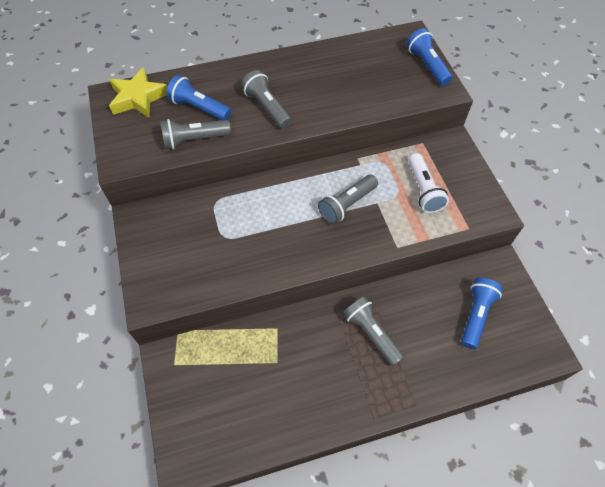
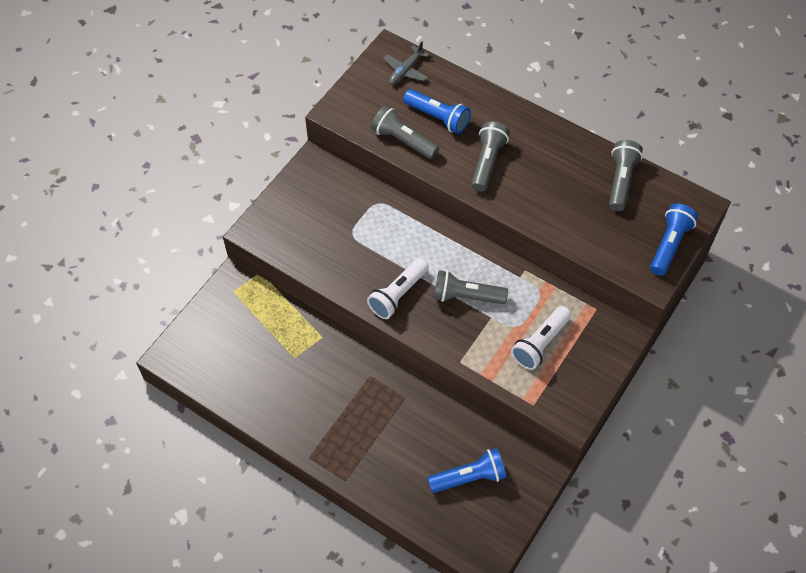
camera: 50 degrees right, 0 degrees up
(138, 98) = (405, 70): yellow star -> grey plane
(199, 108) = (438, 117): blue flashlight -> blue flashlight turned 135 degrees clockwise
(306, 245) = (398, 295): none -> white flashlight
(371, 334) = (378, 407): grey flashlight -> grey flashlight (621, 181)

